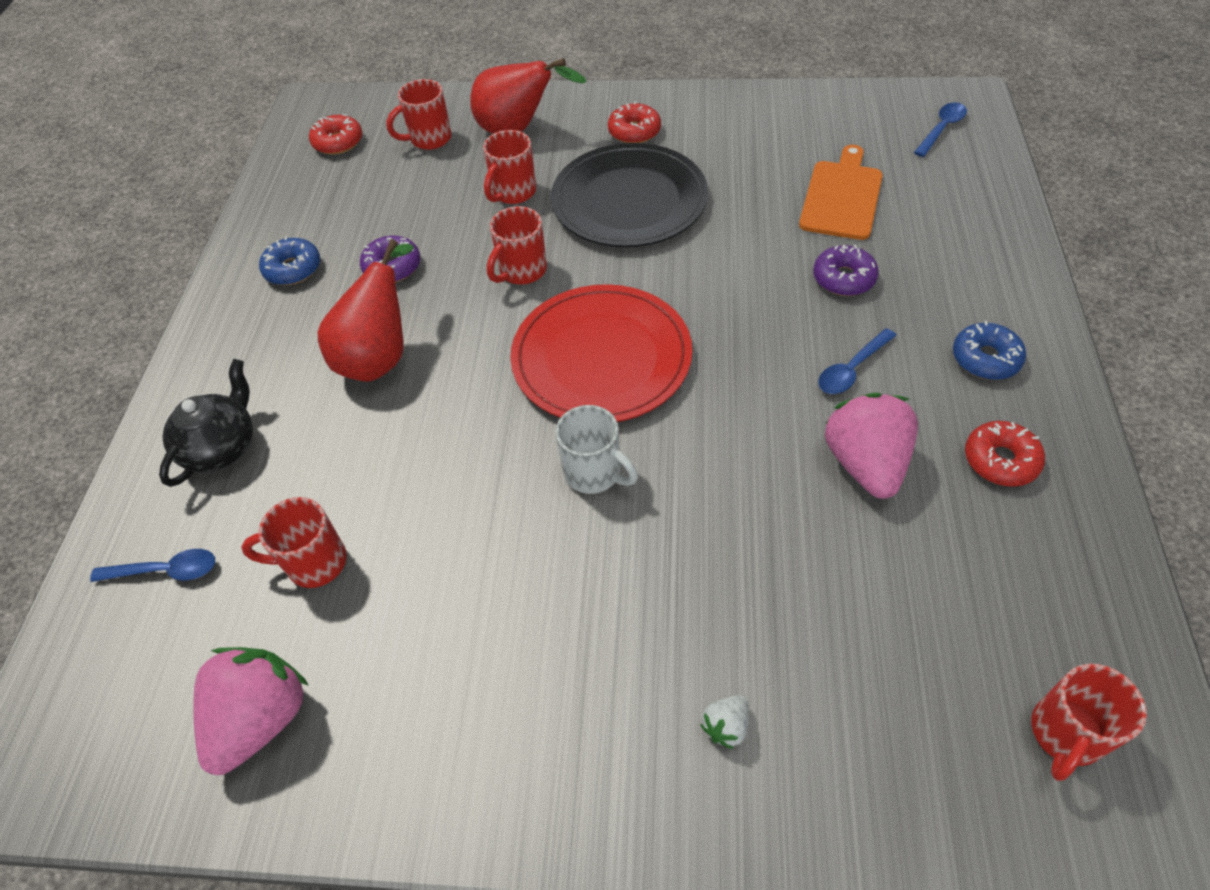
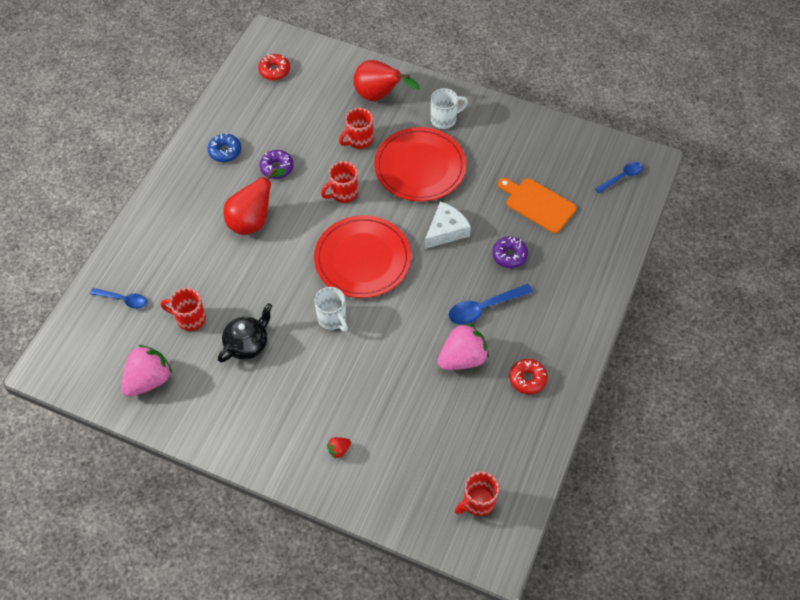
camera: 15 degrees right, 5 degrees up
(222, 447) = (163, 245): black teapot -> black teapot (247, 344)
(429, 139) = (326, 86): red mug -> none
(629, 200) = (420, 167): black plate -> red plate
(634, 131) = (444, 119): red donut -> white mug
(720, 274) = (446, 231): none -> white cheese
(726, 726) = (339, 450): white strawberry -> red strawberry
(842, 197) = (538, 204): orange cutting board -> orange cutting board turned 90 degrees counterclockwise
(851, 369) = (484, 308): blue spoon -> blue spoon, size x1.51
(865, 463) = (462, 358): pink strawberry -> pink strawberry turned 45 degrees clockwise
(985, 359) = (554, 325): blue donut -> none

